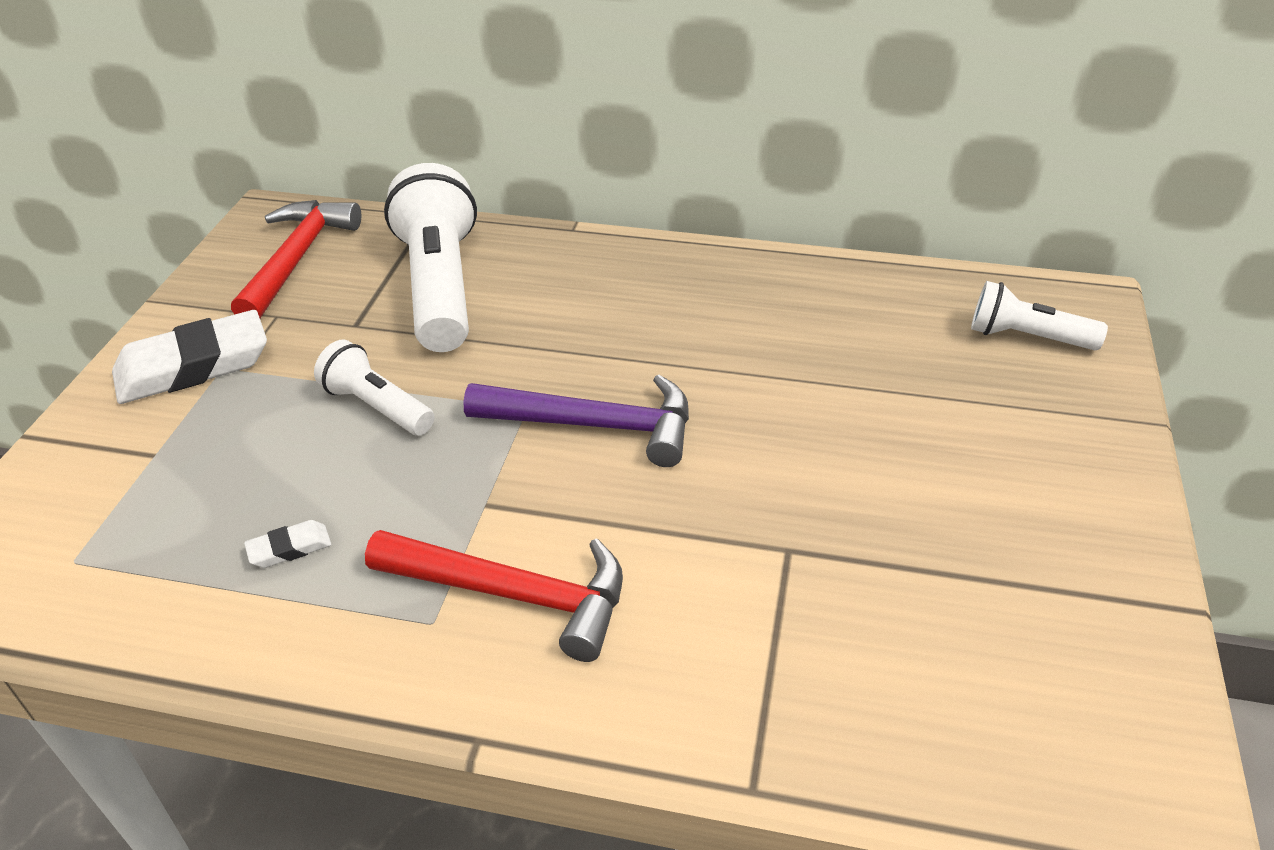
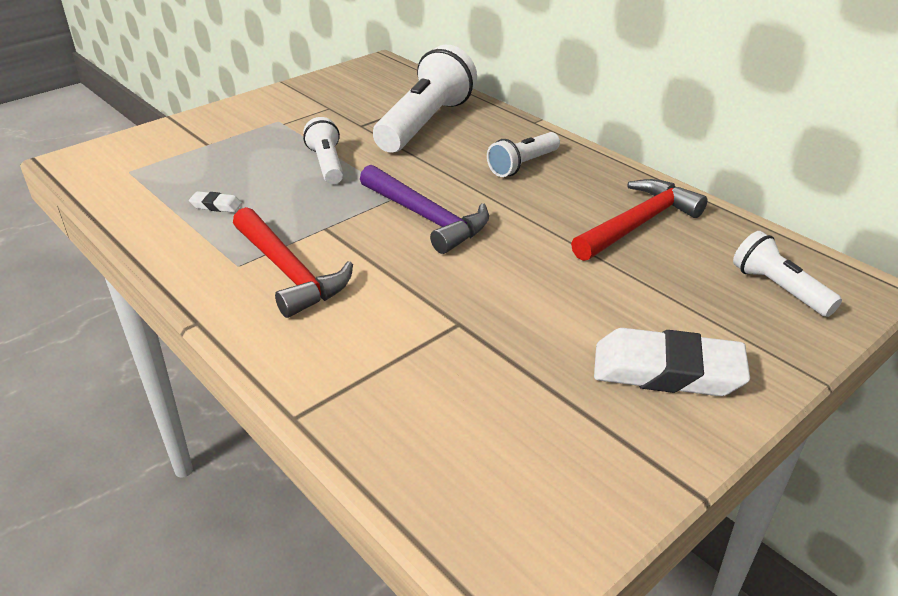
camera: 35 degrees right, 5 degrees down
(193, 366) = (266, 115): white eraser -> white eraser (667, 371)
(297, 259) = (369, 87): red hammer -> red hammer (638, 223)
(626, 297) = (523, 165): none -> white flashlight

